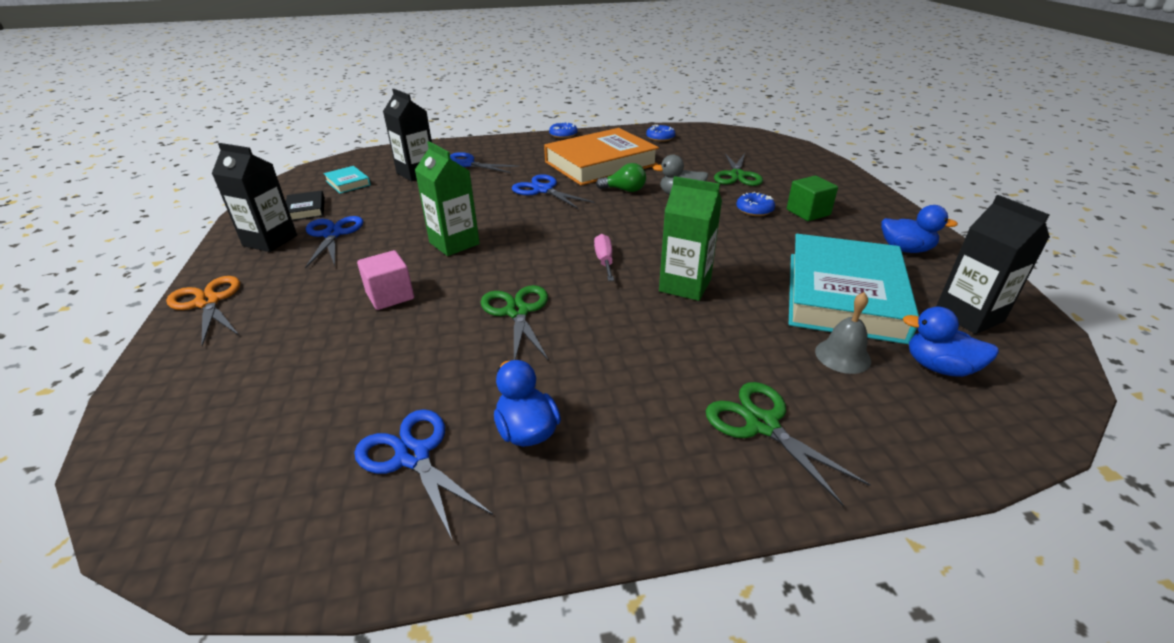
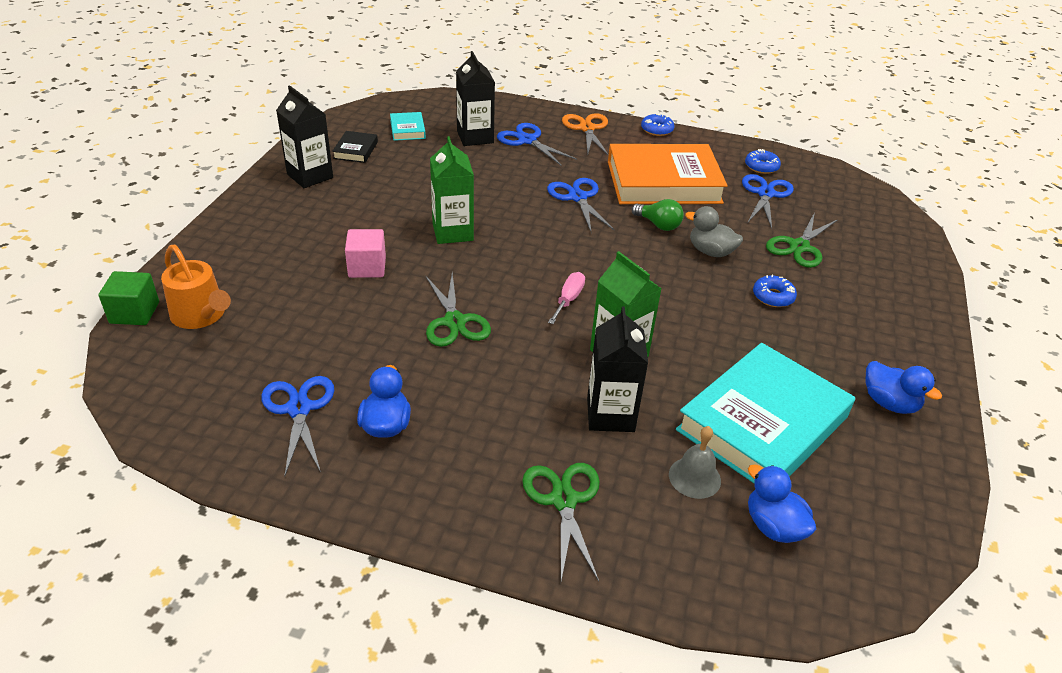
camera: 25 degrees right, 5 degrees up
(208, 302) = (236, 222): orange scissors -> orange scissors (587, 128)
(217, 405) = (201, 315): none -> orange watering can
(333, 234) = (361, 186): blue scissors -> blue scissors (765, 194)
(517, 312) = (454, 322): green scissors -> green scissors turned 150 degrees clockwise
(808, 212) = (829, 321): green cube -> green cube (134, 313)
(969, 316) = (867, 495): black carton -> black carton (610, 414)

